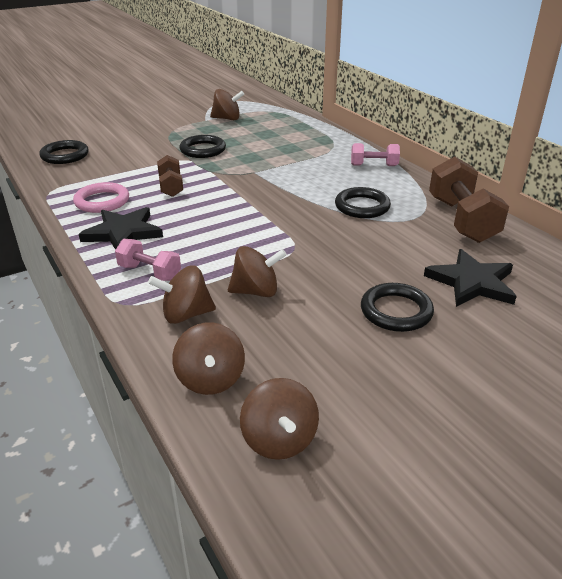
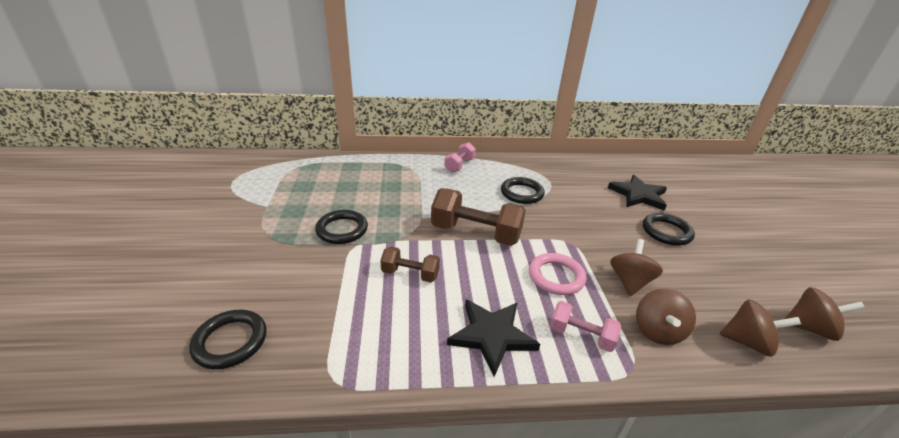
camera: 65 degrees left, 0 degrees up
(102, 201) = (404, 335): pink ring -> pink ring (556, 277)
(149, 272) = (581, 336): pink dumbbell -> pink dumbbell turned 60 degrees clockwise
(227, 119) = (282, 193): brown spinning top -> none
(461, 220) = (562, 168): brown dumbbell -> brown dumbbell (476, 233)

